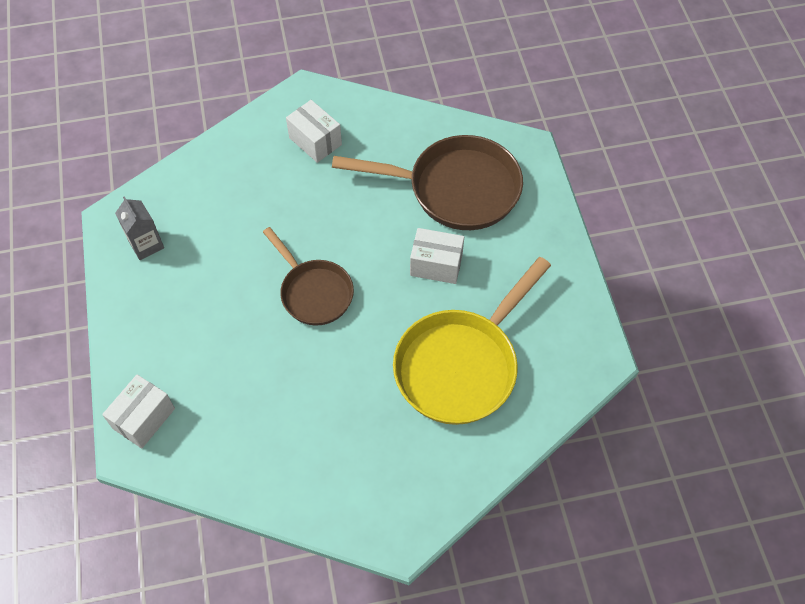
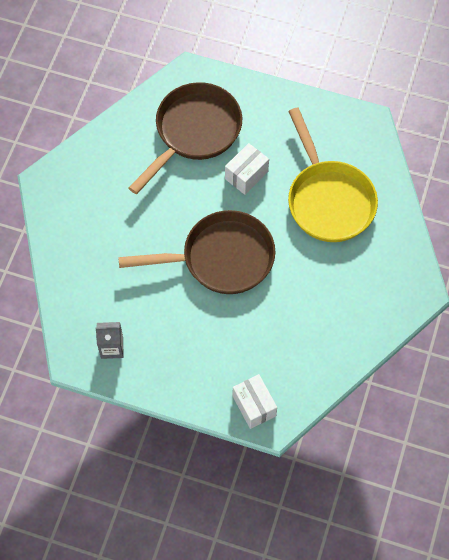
camera: 60 degrees left, 5 degrees up
(313, 292) = (221, 258): brown pan -> brown pan, size x1.61
(315, 141) = (94, 197): white box -> none

